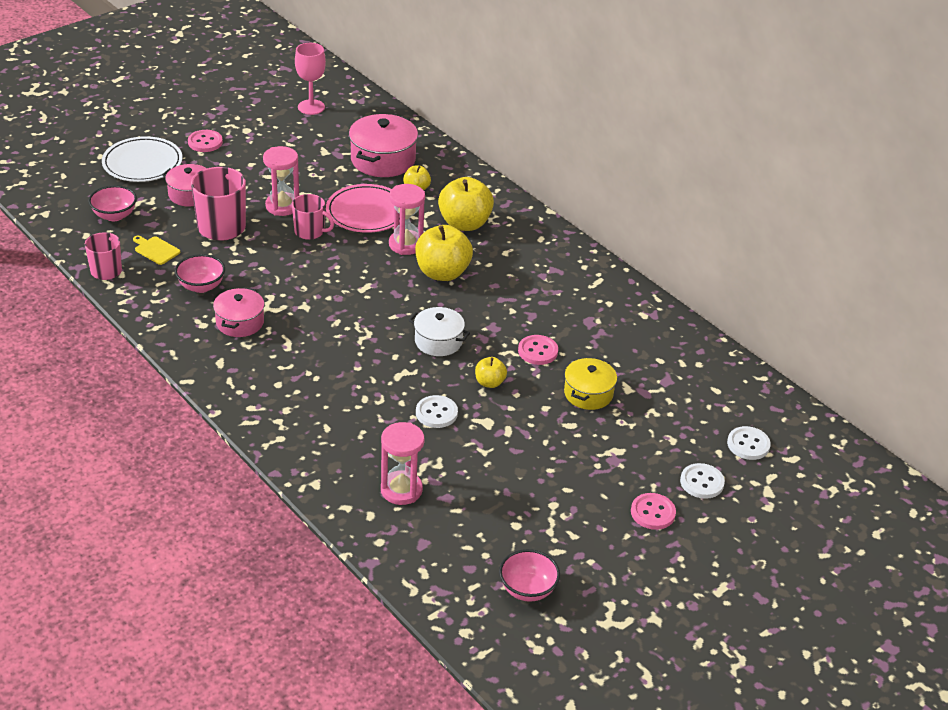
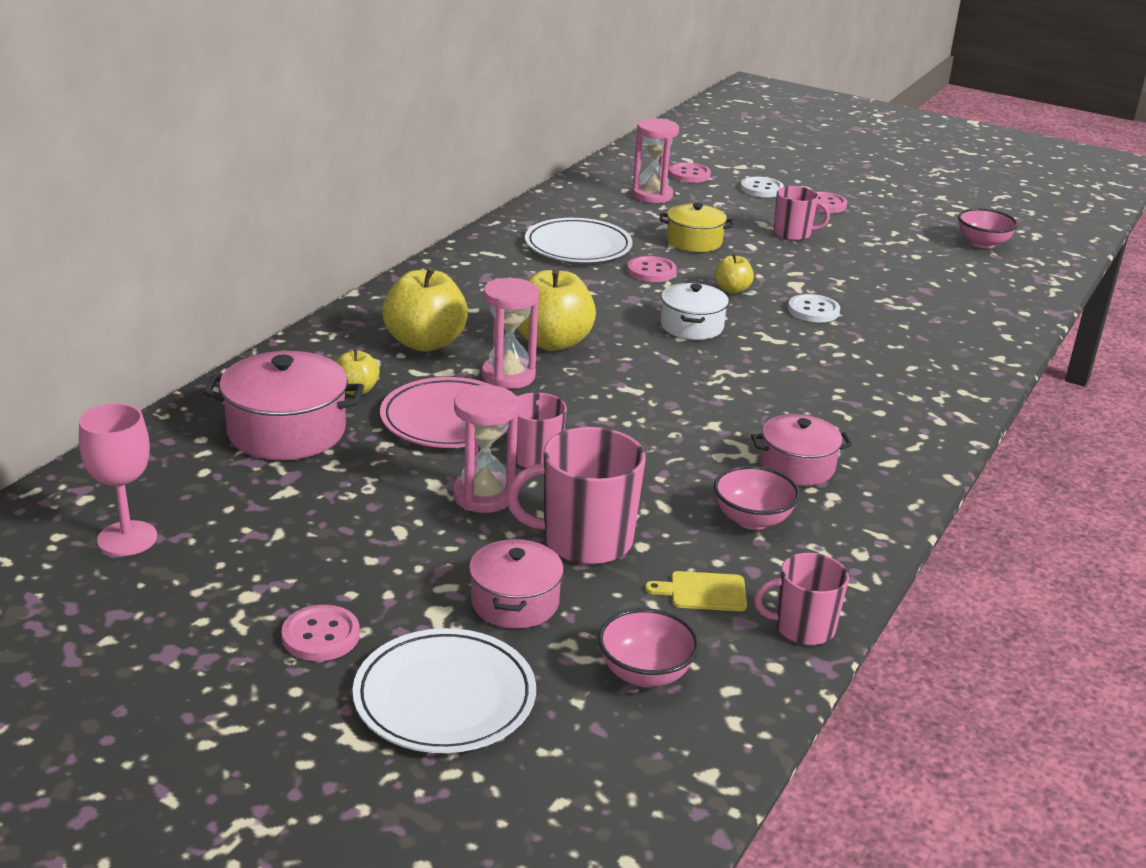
camera: 110 degrees left, 10 degrees down
(156, 250) = (703, 592): yellow cutting board -> yellow cutting board turned 75 degrees clockwise
(401, 490) = (946, 312): pink hourglass -> pink hourglass (652, 196)
(587, 461) = (793, 234): none -> pink mug
(597, 327) = (578, 246): none -> white plate
(748, 444) = (689, 175): white button -> pink button

